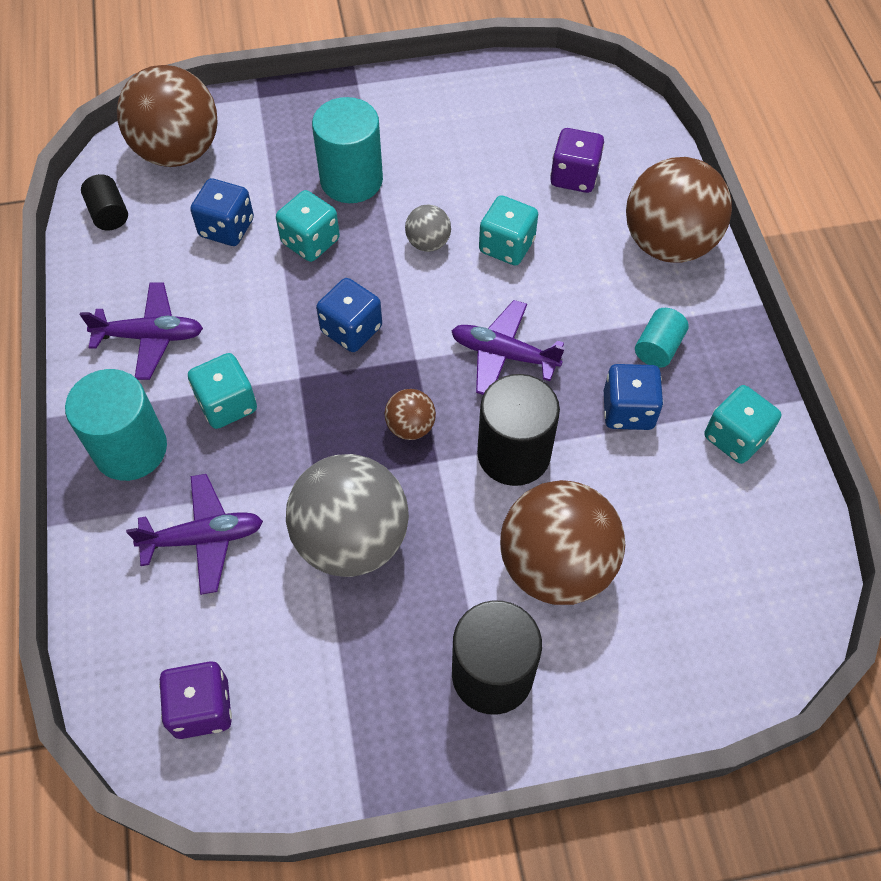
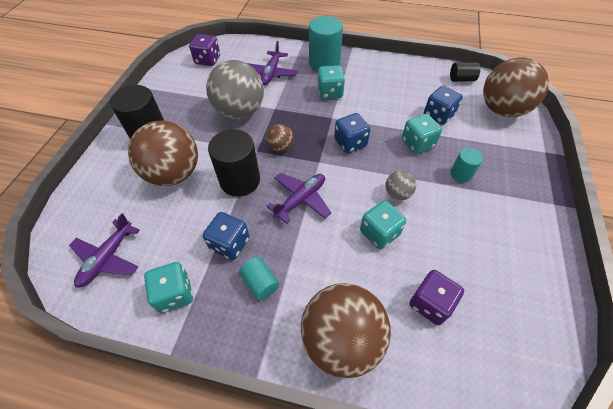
camera: 115 degrees right, 5 degrees down
(150, 337) = (379, 78): purple plane -> purple plane (108, 258)
(351, 180) = (461, 174): turquoise cylinder -> turquoise cylinder, size x0.54

